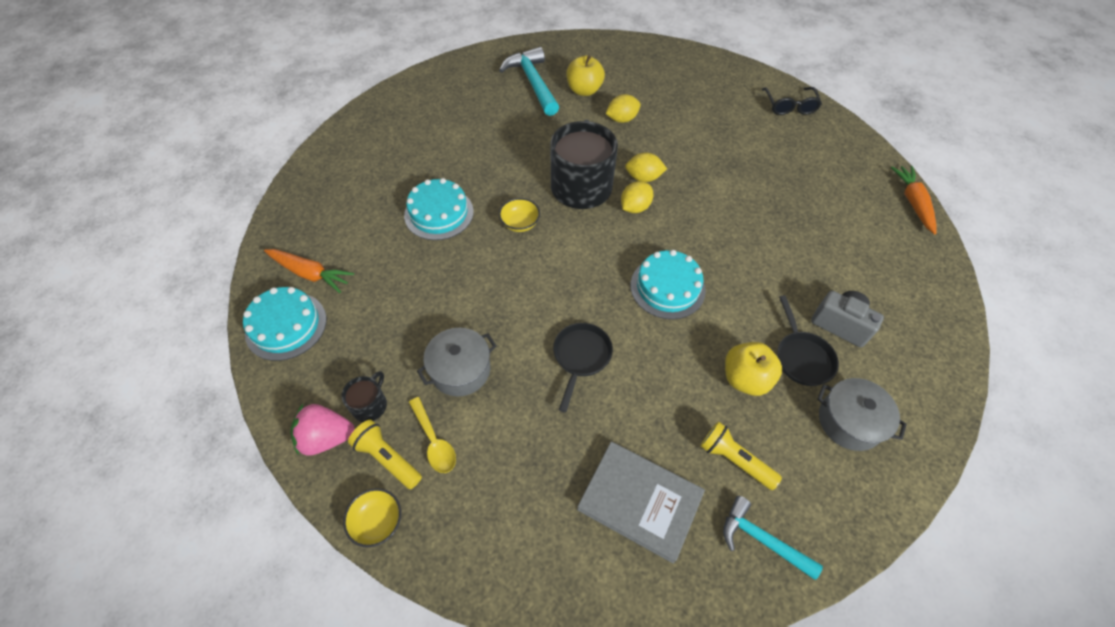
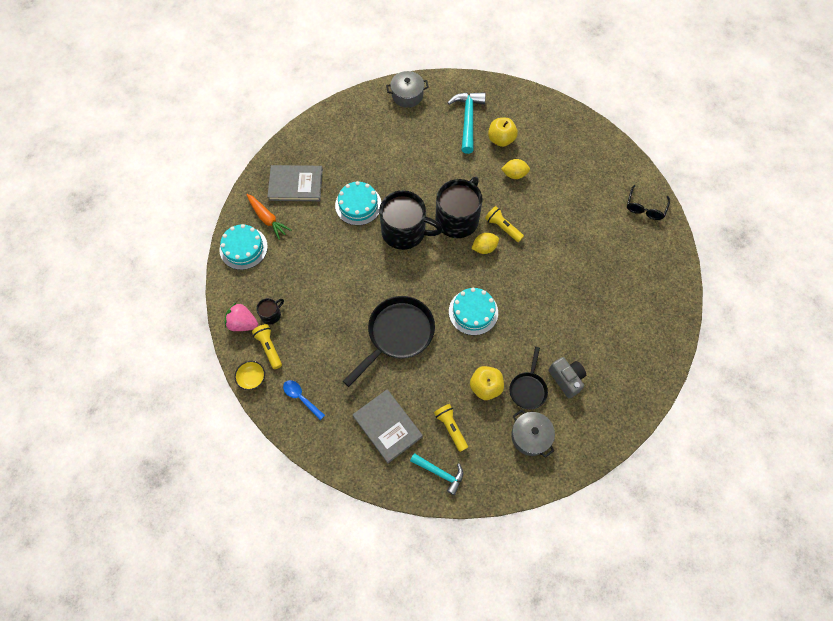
camera: 25 degrees right, 10 degrees up
(336, 218) = (296, 185): none -> grey book
(434, 441) = (296, 349): yellow spoon -> none
(460, 370) = (327, 314): grey pot -> grey pot (407, 95)
(477, 517) = (301, 398): none -> blue spoon
(520, 223) = (405, 231): yellow bowl -> black mug
(581, 357) = (397, 334): black pan -> black pan, size x1.79
(643, 178) = (502, 227): yellow lemon -> yellow flashlight
(761, 539) = (440, 473): turquoise hammer -> turquoise hammer turned 150 degrees clockwise
(912, 203) = (679, 318): orange carrot -> none

